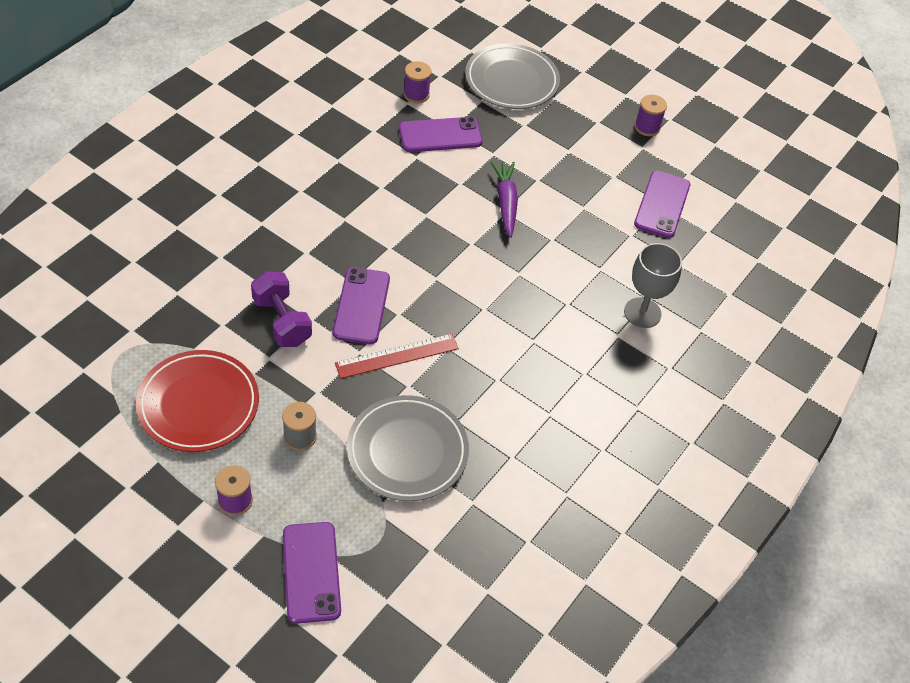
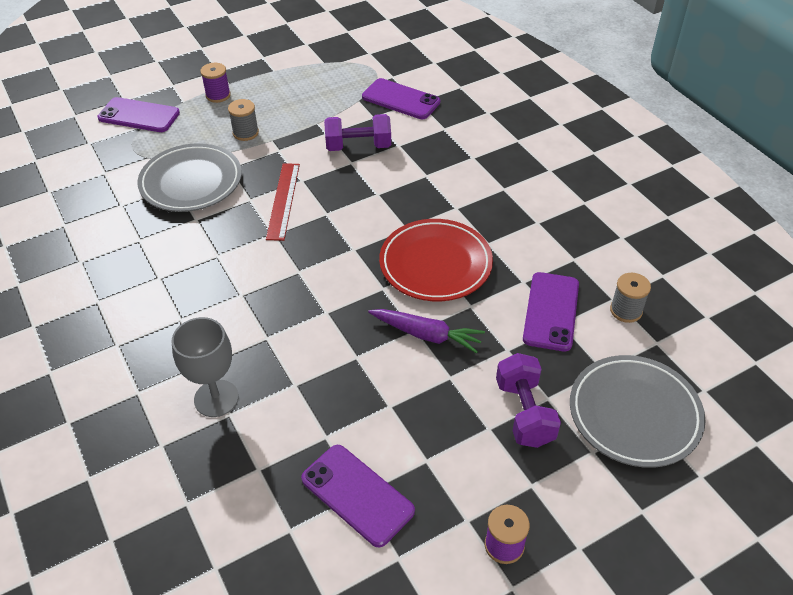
camera: 120 degrees right, 5 degrees down
(198, 404) = (307, 94): red plate -> red plate (435, 264)
(361, 306) = (348, 193): purple phone -> purple phone (401, 99)
(416, 94) = (626, 310): purple spool -> grey spool
(544, 134) = (524, 413): none -> purple dumbbell

